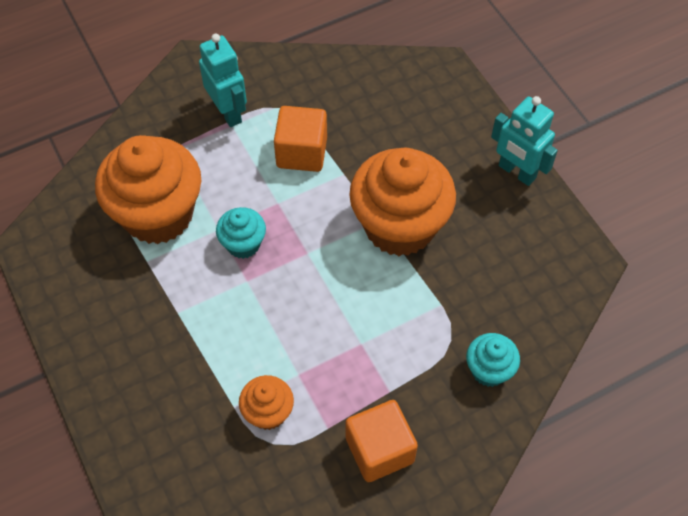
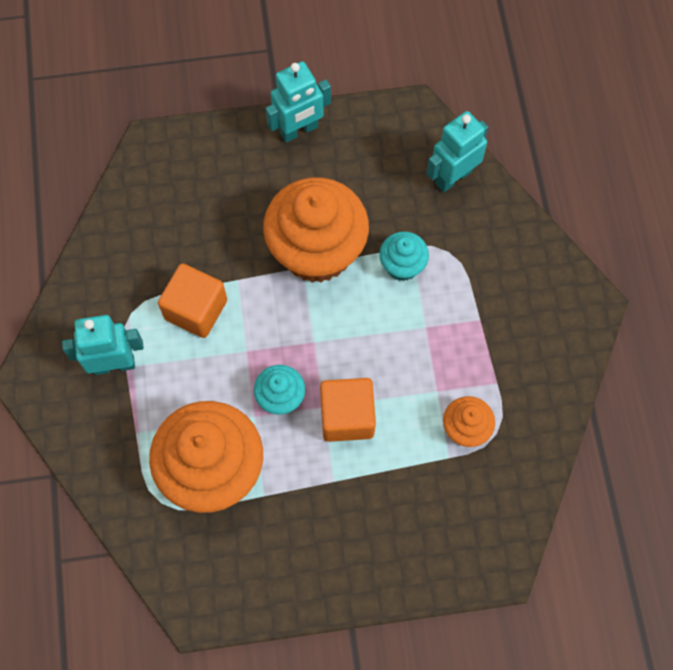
camera: 70 degrees left, 10 degrees up
(379, 450) = (531, 347): orange cube -> orange cube (347, 416)
(489, 370) = (487, 232): turquoise cupcake -> turquoise cupcake (402, 266)
(535, 319) = (453, 177): none -> turquoise robot

